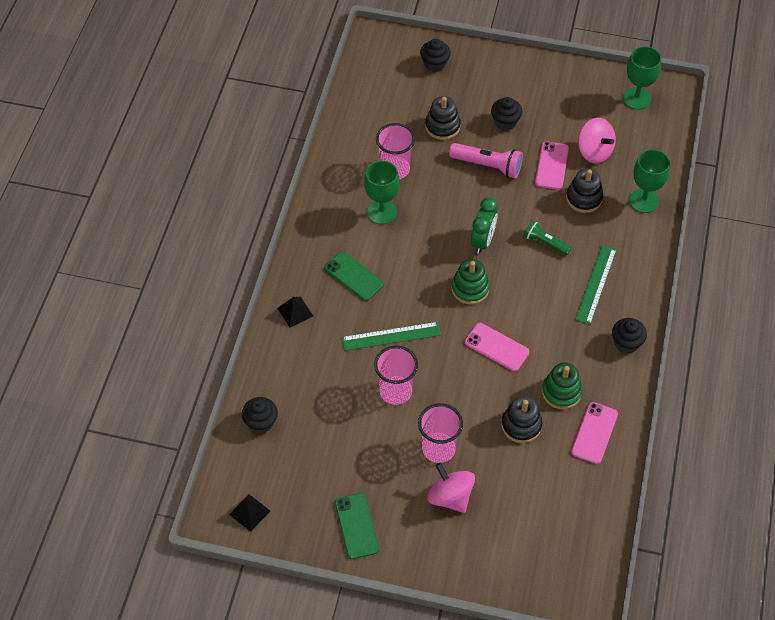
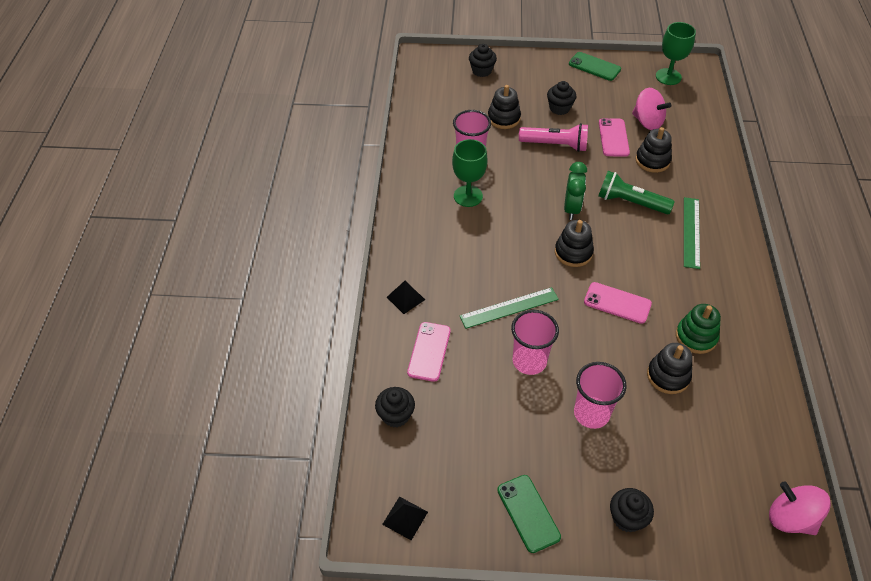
camera: 10 degrees left, 5 degrees down
(354, 276) = (456, 257): green phone -> green phone (594, 67)
(450, 497) = (620, 463): pink spinning top -> pink spinning top (790, 518)
(470, 289) = (573, 252): green stacking toy -> black stacking toy
(545, 243) = (630, 202): green flashlight -> green flashlight, size x1.55
(594, 433) = (744, 372): pink phone -> pink phone (429, 351)
(626, 343) = (741, 281): black cupcake -> black cupcake (627, 518)
(643, 201) = (707, 156): green goblet -> none

